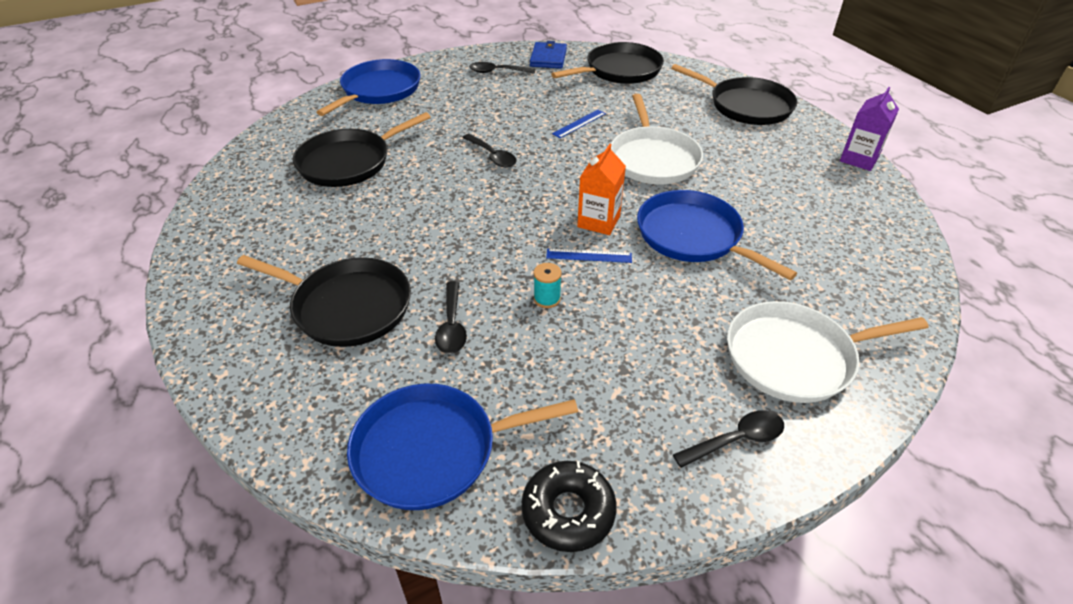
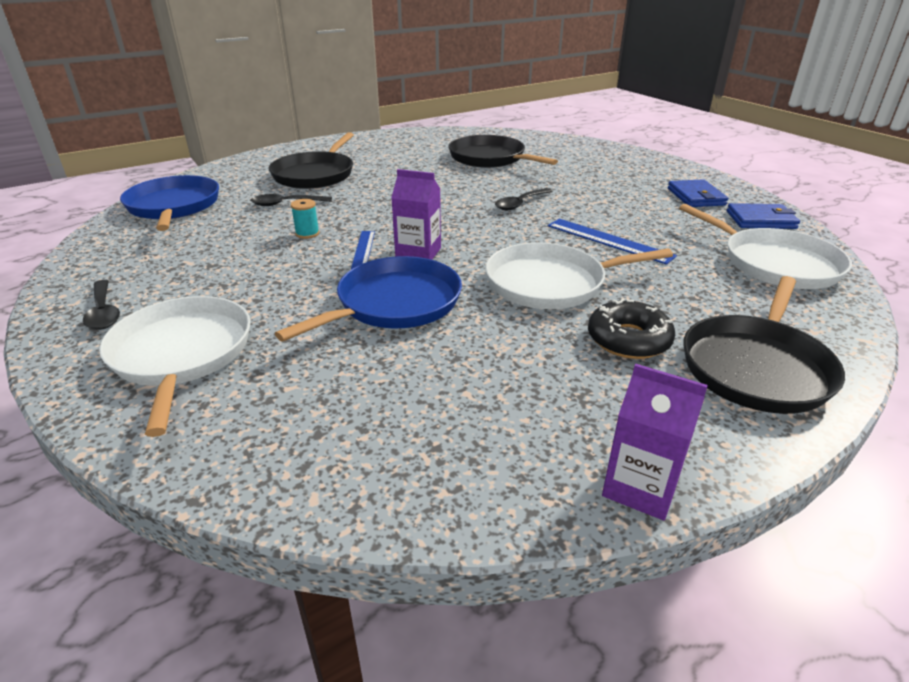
camera: 85 degrees right, 10 degrees down
(379, 90) = (612, 156): blue pan -> none
(497, 72) = (696, 197): black spoon -> blue wallet
(568, 511) = (94, 246): black donut -> black donut (628, 339)
(579, 123) = (609, 240): blue ruler -> blue ruler, size x1.62
(598, 221) = (418, 253): orange carton -> purple carton
(620, 70) = (775, 263): black pan -> white pan

